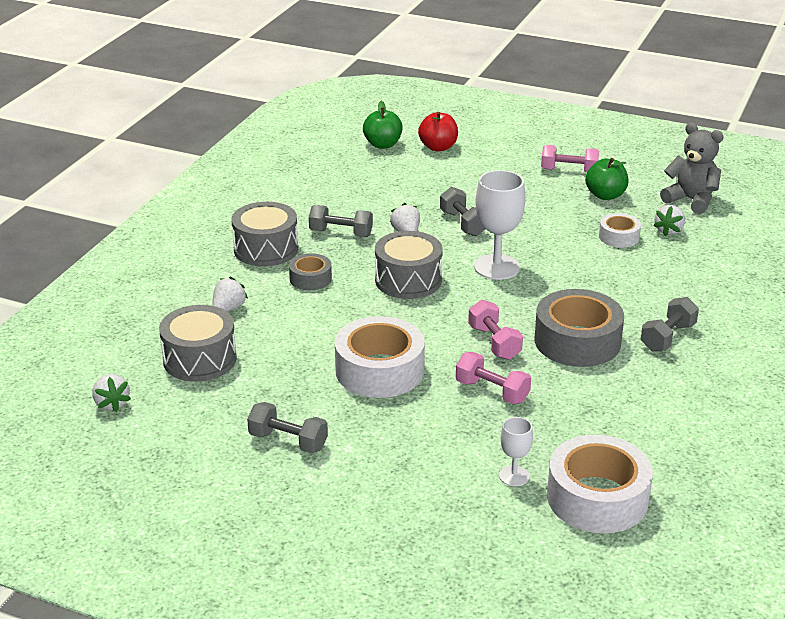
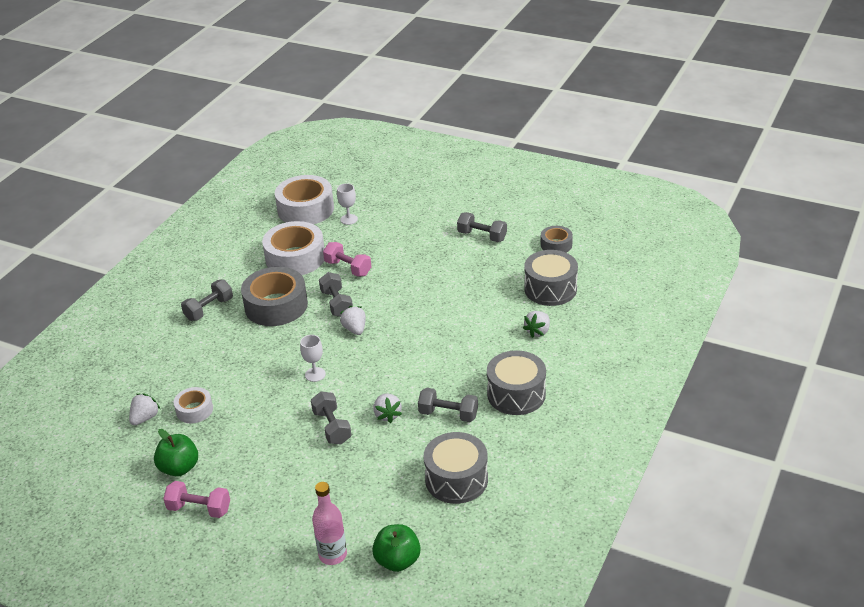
camera: 175 degrees left, 5 degrees up
(112, 403) = (601, 257): white strawberry -> white strawberry (355, 329)
(310, 278) = (474, 361): grey tape -> grey tape (556, 245)
(379, 370) = (422, 282): white tape -> white tape (295, 258)
(408, 280) = (392, 360): grey drum -> grey drum (456, 479)
(438, 147) = (333, 555): red apple -> pink bottle
(494, 343) = (337, 304): pink dumbbell -> grey dumbbell
(496, 267) = (315, 374): white goblet -> white goblet, size x0.53
(691, 200) = (99, 460): grey teddy bear -> none

